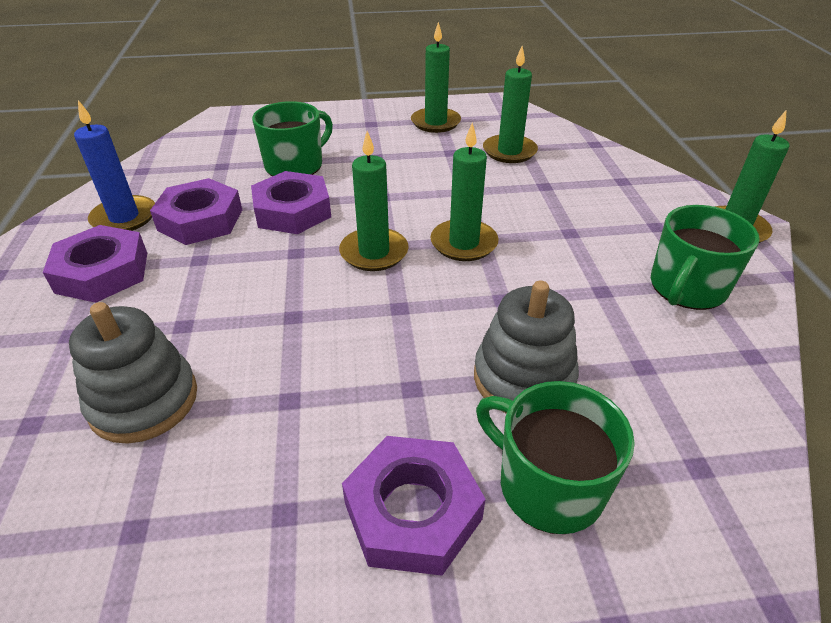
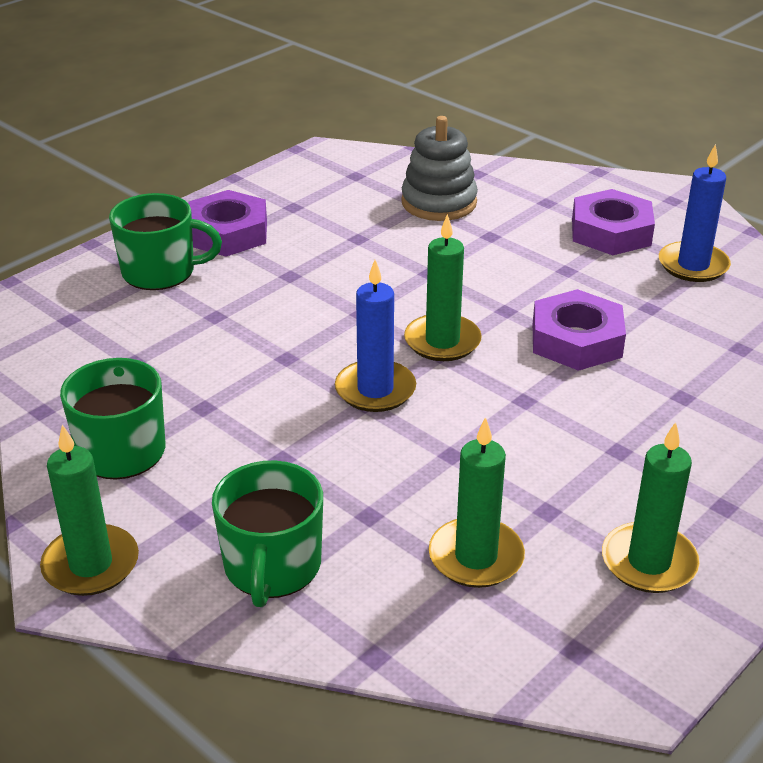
camera: 140 degrees right, 5 degrees down
(200, 220) = (632, 294): purple nut -> none
(295, 165) = (674, 388): green mug -> green mug (272, 566)
(464, 243) = (375, 390): green candle -> blue candle
(523, 378) = (219, 312): grey stacking toy -> none

